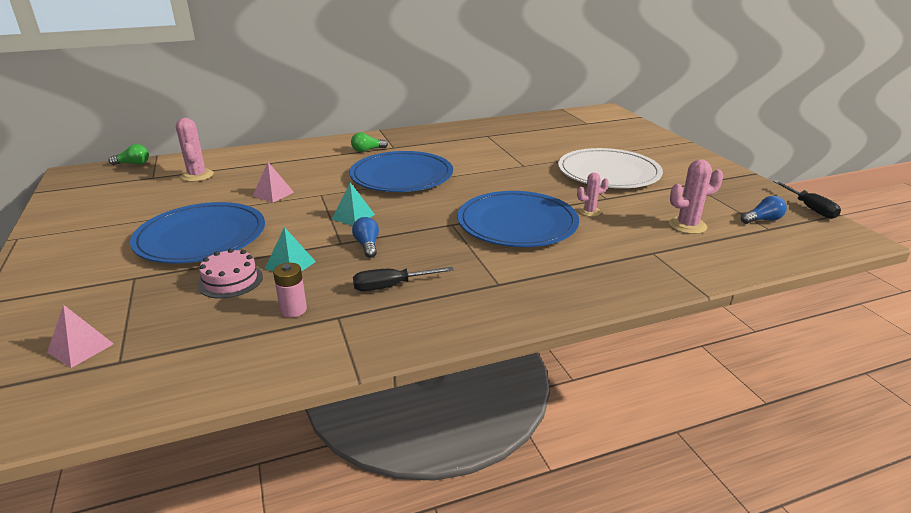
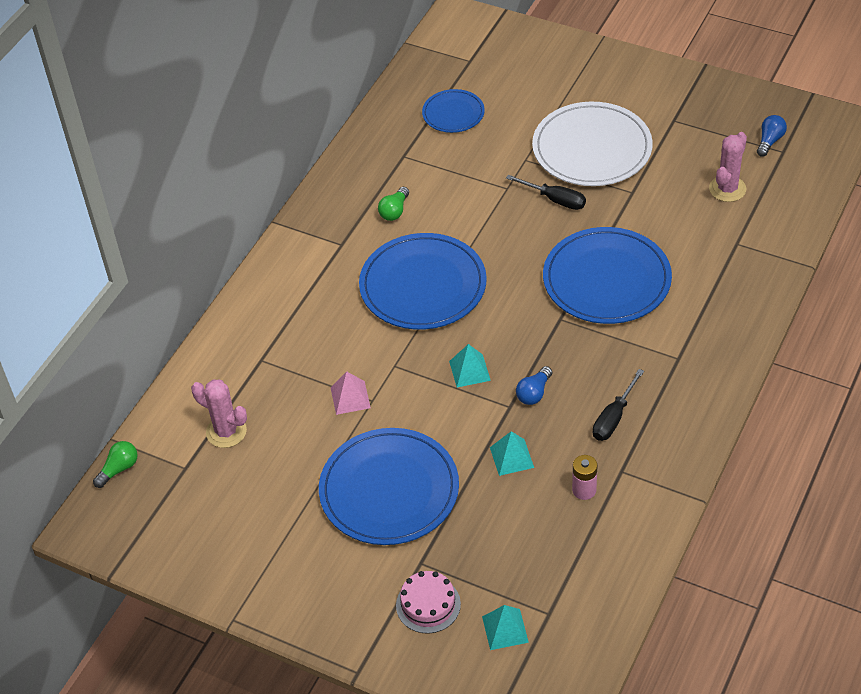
camera: 40 degrees left, 20 degrees up
(80, 348) = (505, 629): pink pyramid -> turquoise pyramid
(230, 280) = (496, 505): pink cake -> pink cake (428, 604)
(367, 150) = (324, 268): green light bulb -> green light bulb (394, 211)
(367, 245) = (534, 393): blue light bulb -> blue light bulb turned 90 degrees counterclockwise
(543, 133) = (453, 113): none -> blue plate
(589, 212) = (641, 222): pink cactus -> none
(809, 208) = (787, 98): black screwdriver -> black screwdriver (555, 200)

